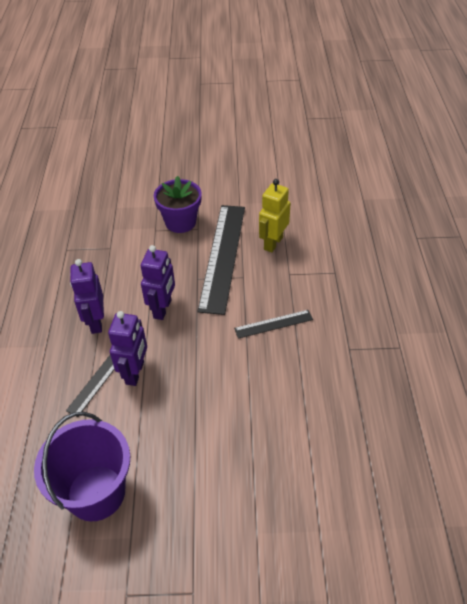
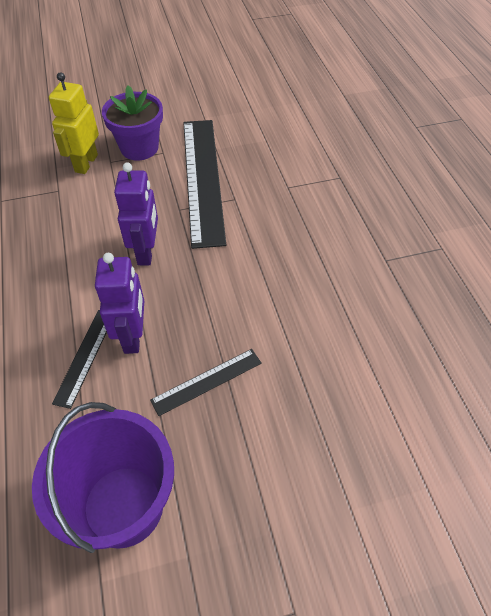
camera: 15 degrees left, 5 degrees up
(96, 322) = (63, 283): purple robot -> none
(273, 243) = (258, 155): yellow robot -> yellow robot (86, 163)
(273, 324) = (288, 247): black ruler -> black ruler (207, 381)

